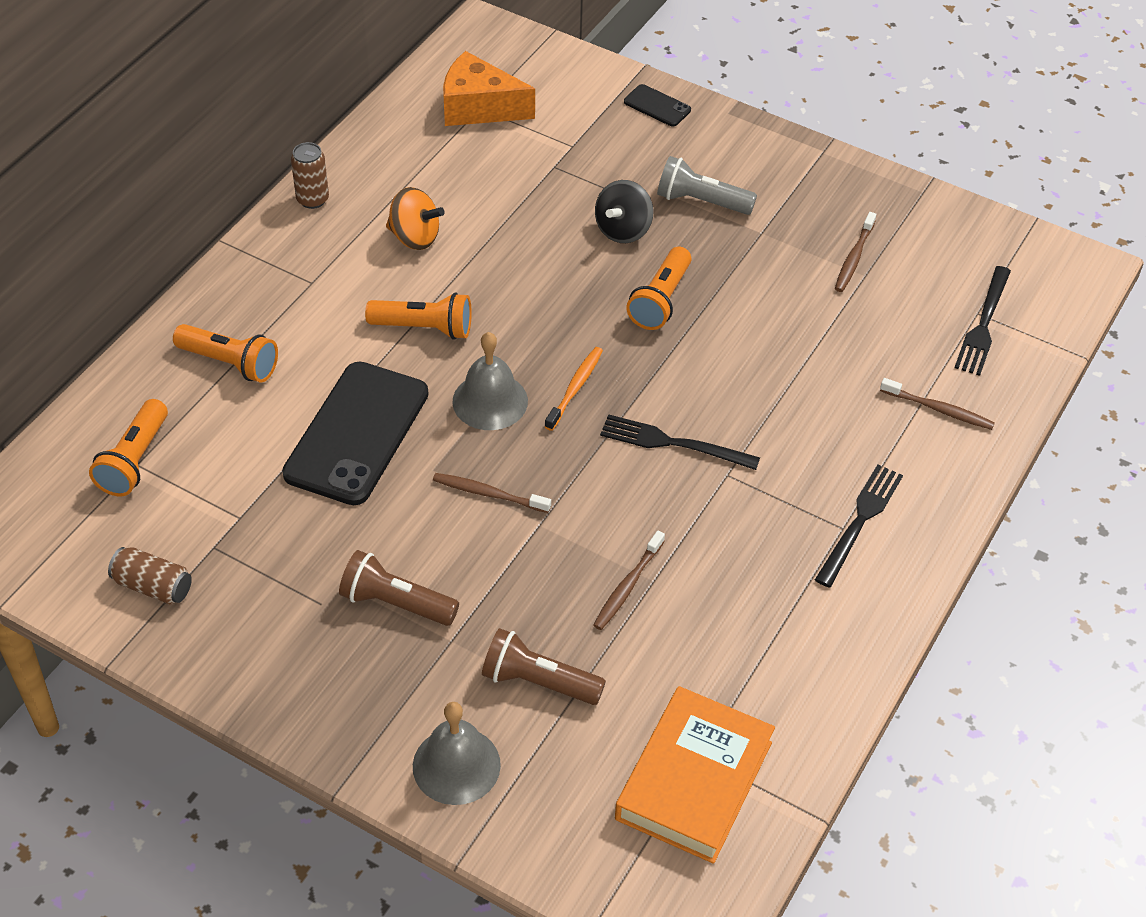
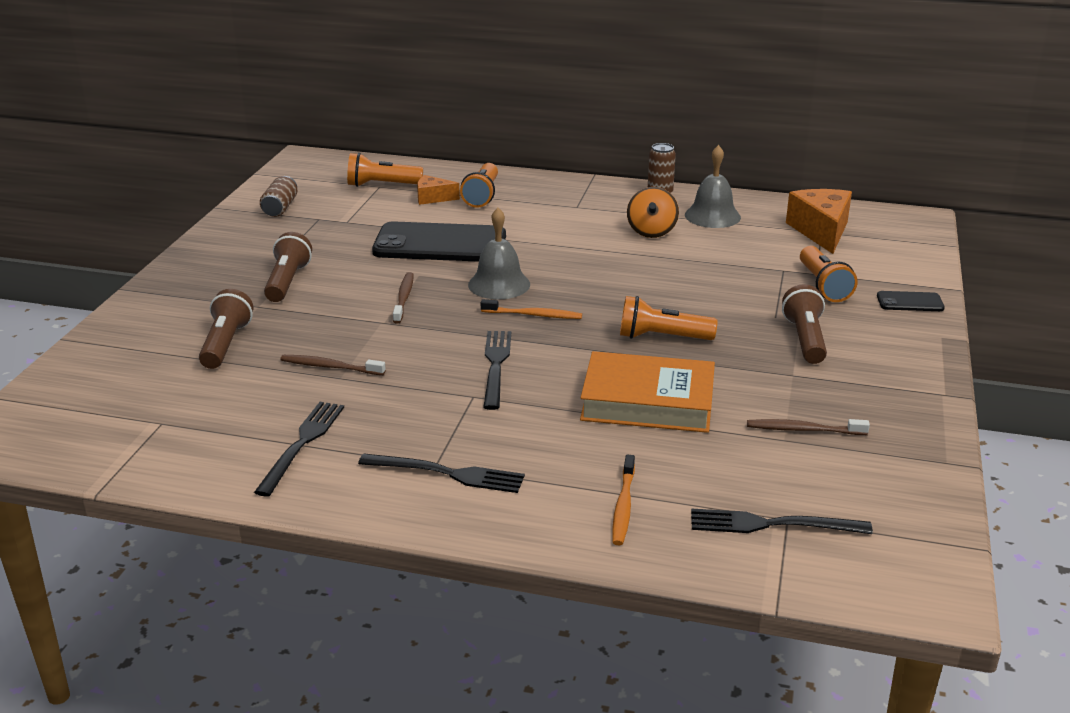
camera: 75 degrees right, 20 degrees down
(210, 414) = (433, 198): none -> orange cheese
(424, 328) = (559, 249): orange flashlight -> orange flashlight (823, 286)
(456, 765) = (145, 325): grey bell -> grey bell (712, 216)
(623, 230) = (734, 309): black spinning top -> none
(657, 106) = (910, 302): black phone -> black phone turned 75 degrees clockwise
(694, 780) = (136, 423): orange book -> orange book (647, 402)
(701, 201) = (805, 339): grey flashlight -> brown flashlight
(778, 630) = (302, 444): none -> black fork
(939, 409) = (623, 506): brown toothbrush -> orange toothbrush

